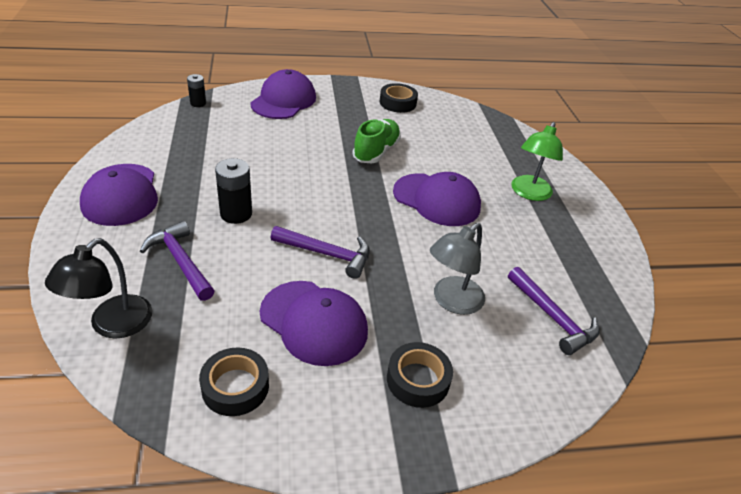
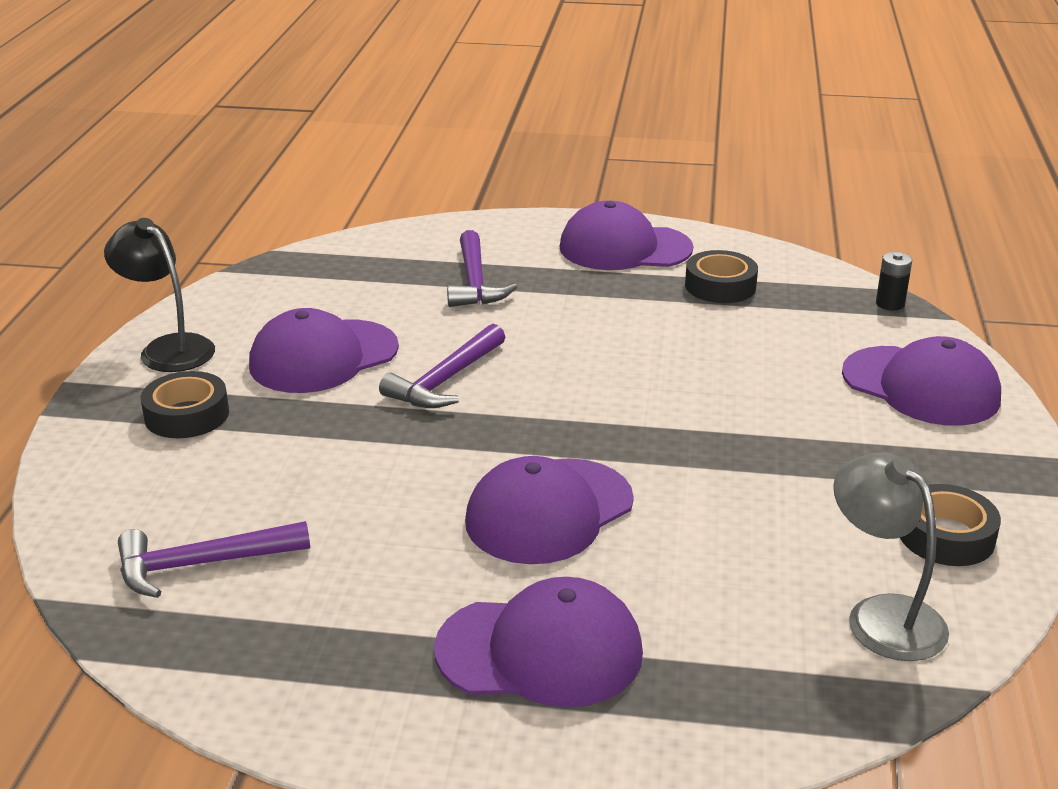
camera: 110 degrees right, 10 degrees down
(112, 325) = (389, 247): black lamp -> black lamp (168, 348)
(181, 261) = (475, 282): purple hammer -> purple hammer turned 105 degrees clockwise
(235, 387) = (263, 305): black tape -> black tape (720, 286)
(236, 214) = (561, 320): black battery -> none
(376, 151) = (724, 468): green shoe -> none
(452, 301) = (295, 470): grey lamp -> grey lamp (882, 615)
(529, 193) = (540, 651): green lamp -> purple cap

